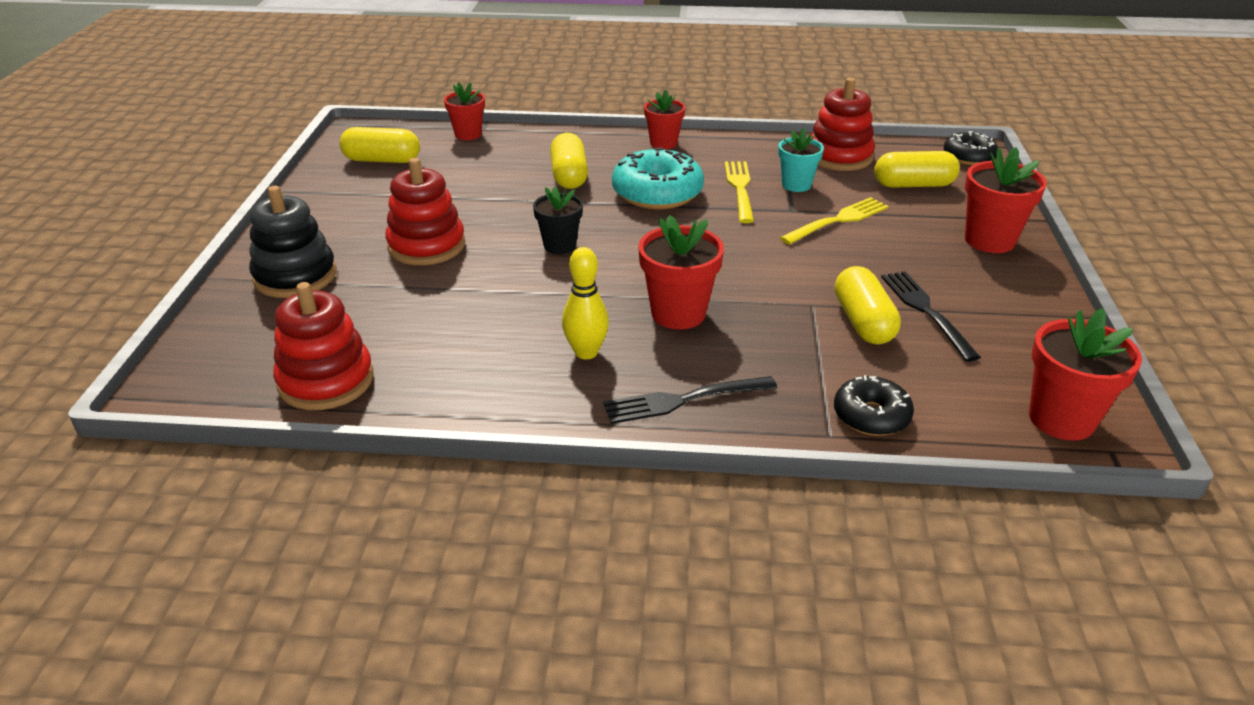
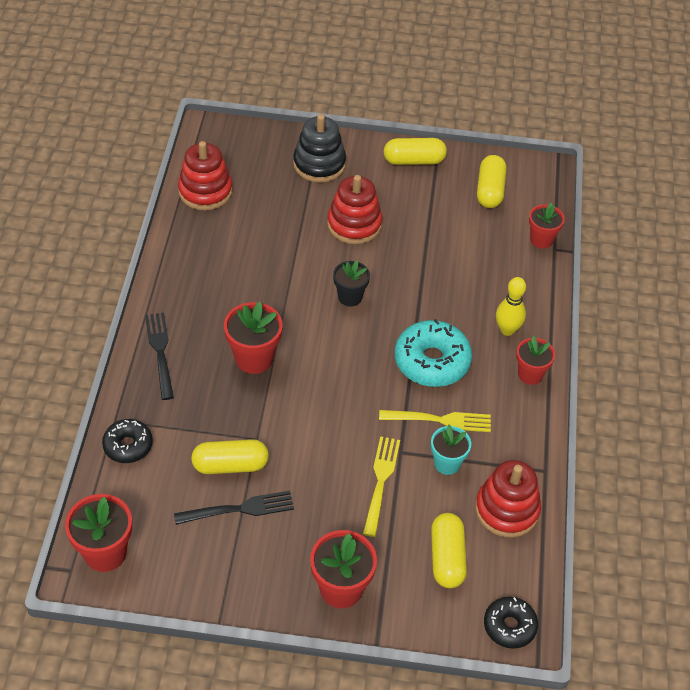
camera: 90 degrees right, 15 degrees up
(569, 176) = (463, 305): yellow capsule -> yellow capsule (414, 160)
(586, 352) = (216, 307): yellow bowling pin -> yellow bowling pin (507, 330)
(838, 220) = (381, 481): yellow fork -> yellow fork turned 135 degrees counterclockwise

